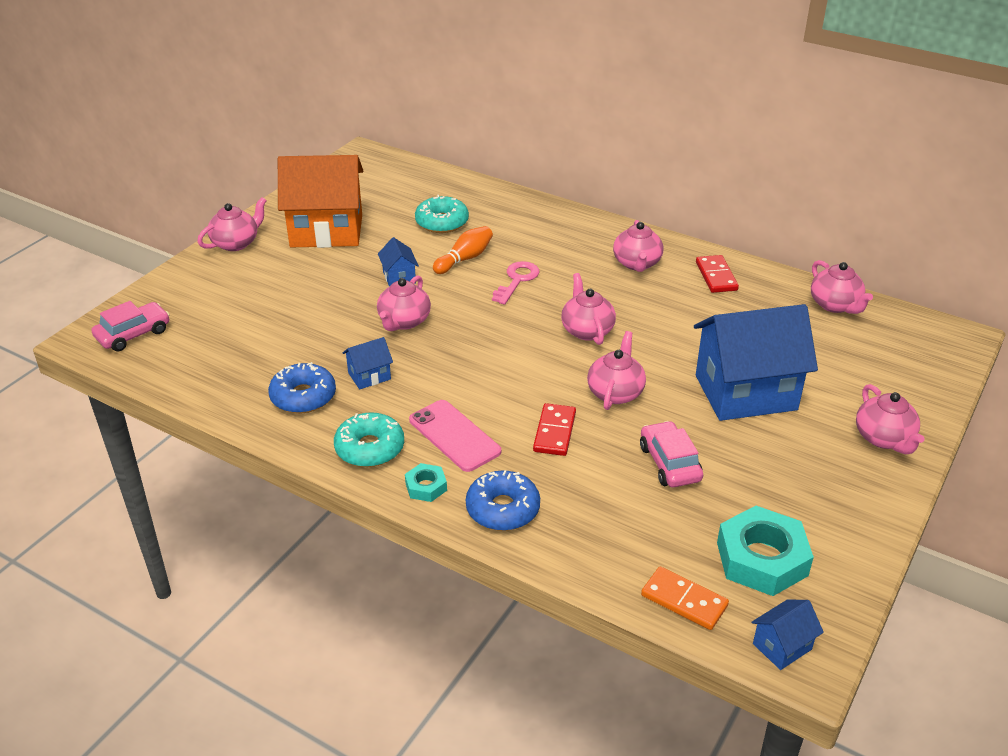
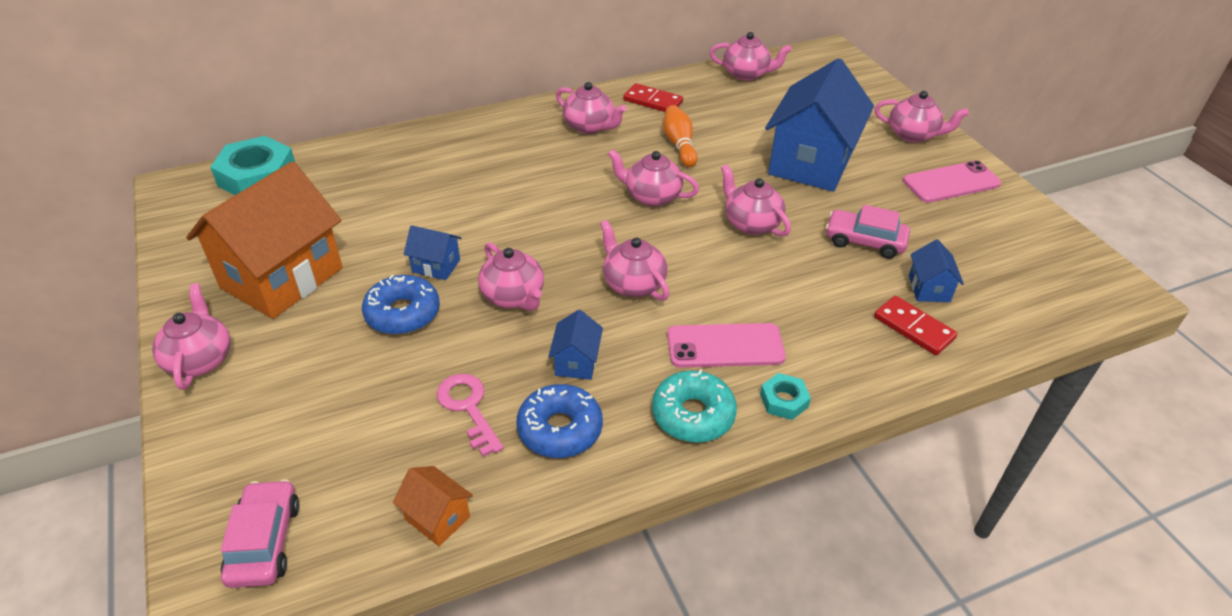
camera: 55 degrees left, 5 degrees up
(195, 383) = (437, 518): none -> orange house
(442, 222) = (381, 196): turquoise donut -> none
(464, 259) = (460, 211): orange bowling pin -> orange bowling pin (679, 145)
(474, 365) = (633, 284): none -> pink teapot
(503, 509) = (853, 364): blue donut -> blue donut (403, 313)
(517, 280) = (533, 197): pink key -> pink key (468, 408)
(554, 432) = (773, 282): red domino -> red domino (913, 328)
(684, 600) = (1030, 315): orange domino -> none
(761, 559) = (1005, 254): turquoise nut -> turquoise nut (257, 176)
(782, 646) = (1103, 292): blue house -> blue house (929, 288)
(834, 489) = (951, 182): none -> pink phone

